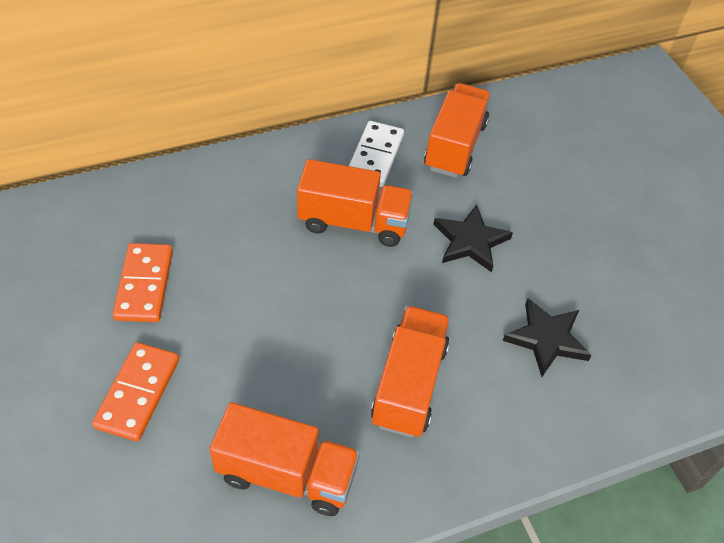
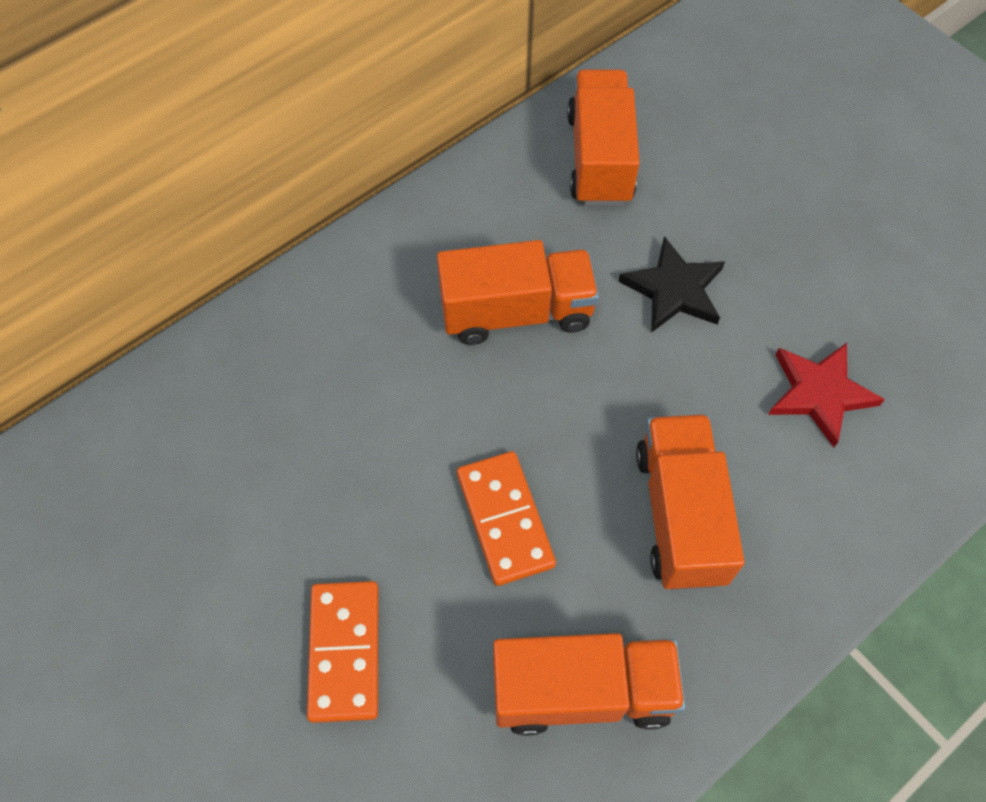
camera: 15 degrees left, 10 degrees up
(144, 285) = (282, 496): orange domino -> orange domino (504, 519)
(375, 156) = (504, 206): white domino -> none
(546, 339) = (819, 394): black star -> red star

